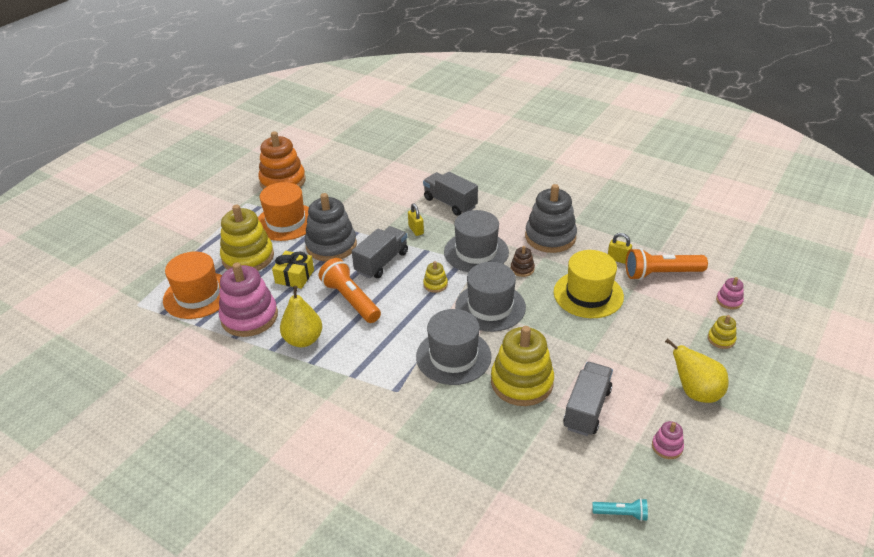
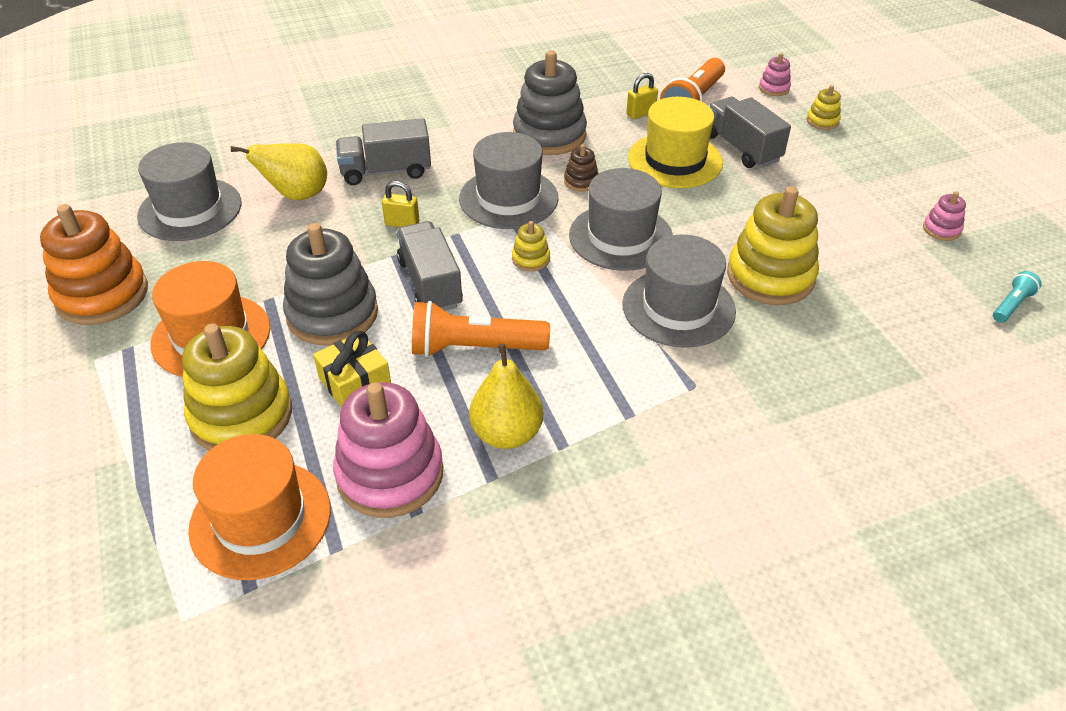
camera: 55 degrees left, 5 degrees up
(358, 168) = (190, 209): none -> grey hat
(587, 409) = (849, 252): grey truck -> grey truck (741, 148)
(695, 392) = (881, 174): yellow pear -> yellow pear (297, 195)

